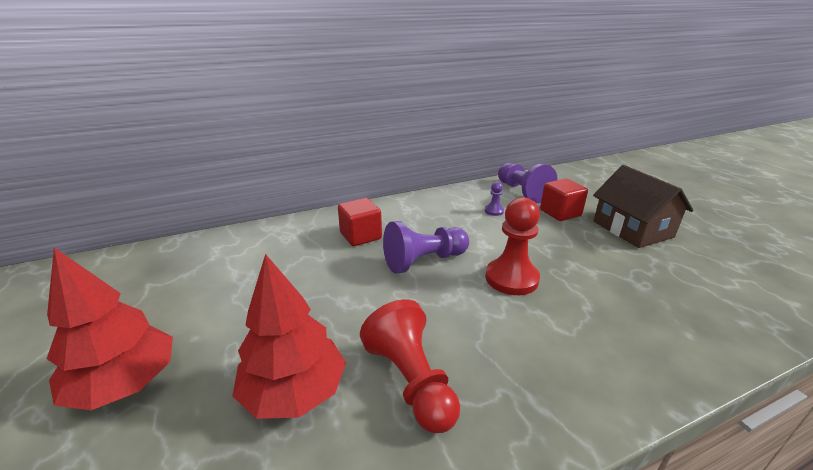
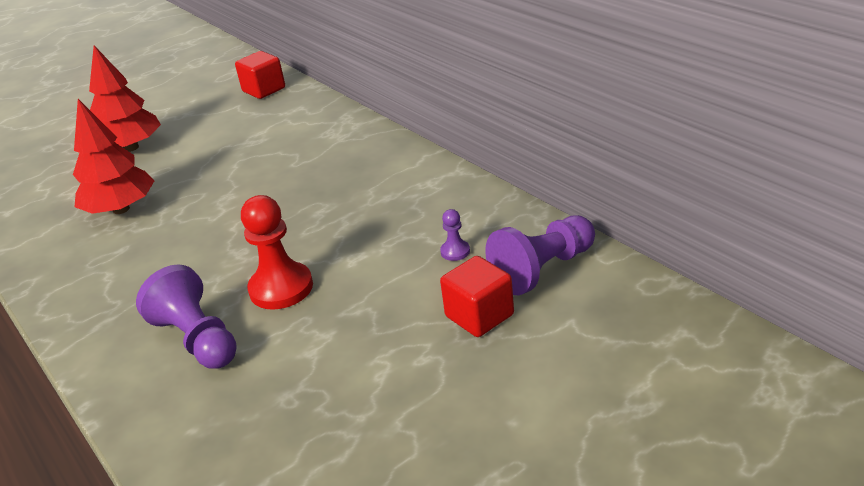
camera: 80 degrees right, 5 degrees up
(360, 236) = (346, 171): red cube -> red cube (264, 90)
(411, 381) = (129, 256): red pawn -> none
(424, 261) = (304, 223): purple pawn -> purple pawn (197, 339)
(632, 229) = (452, 398): brown house -> none

